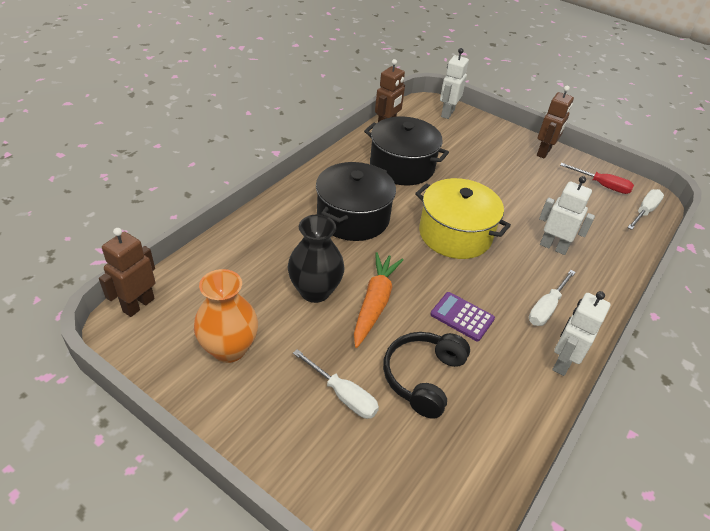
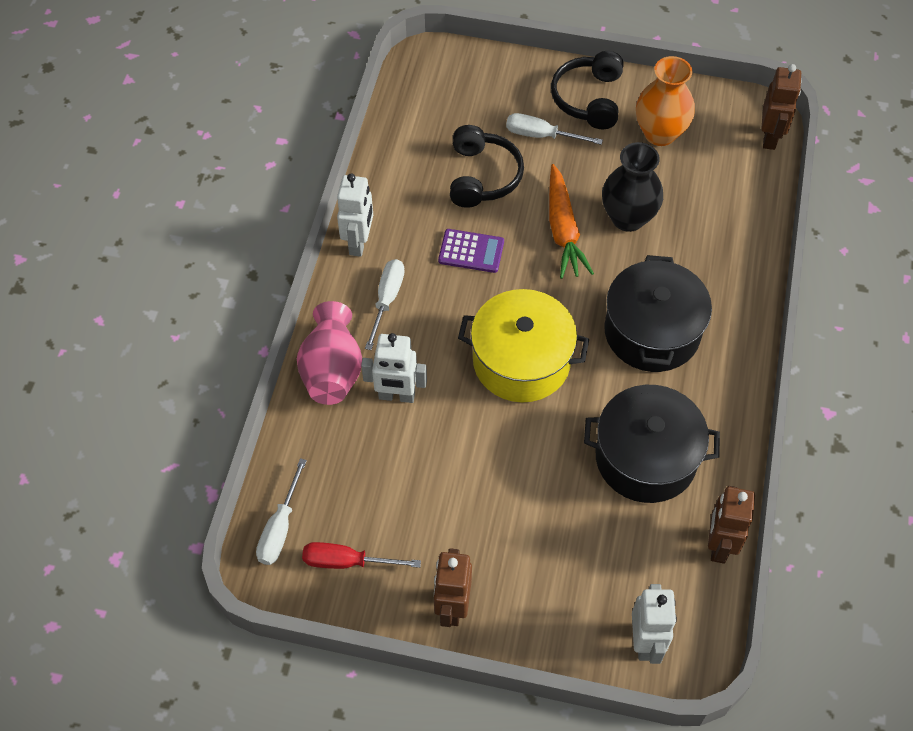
camera: 160 degrees right, 15 degrees up
(269, 415) = (588, 98): none -> black headphones
(600, 278) = (332, 370): none -> pink vase

